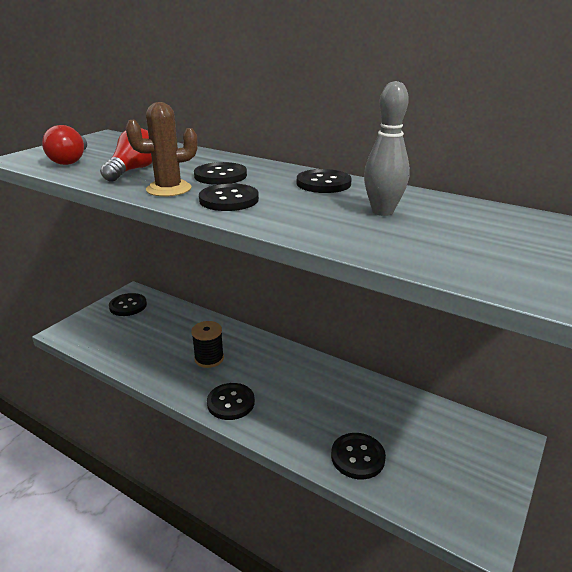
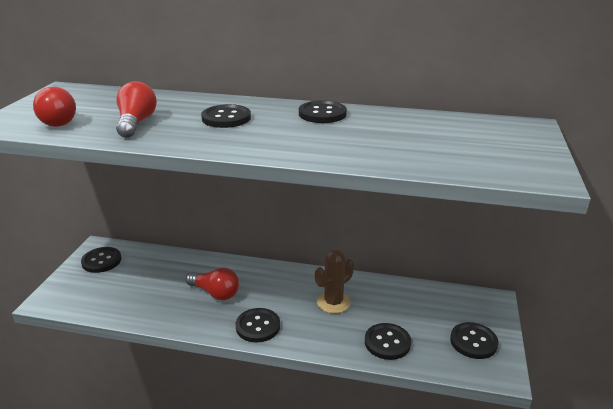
camera: 20 degrees left, 0 degrees up
(169, 189) = (192, 137): brown cactus -> brown cactus (333, 302)
(209, 359) = (215, 293): black spool -> red light bulb
(229, 200) = (256, 140): black button -> black button (473, 342)
(382, 211) = (389, 132): grey bowling pin -> none

